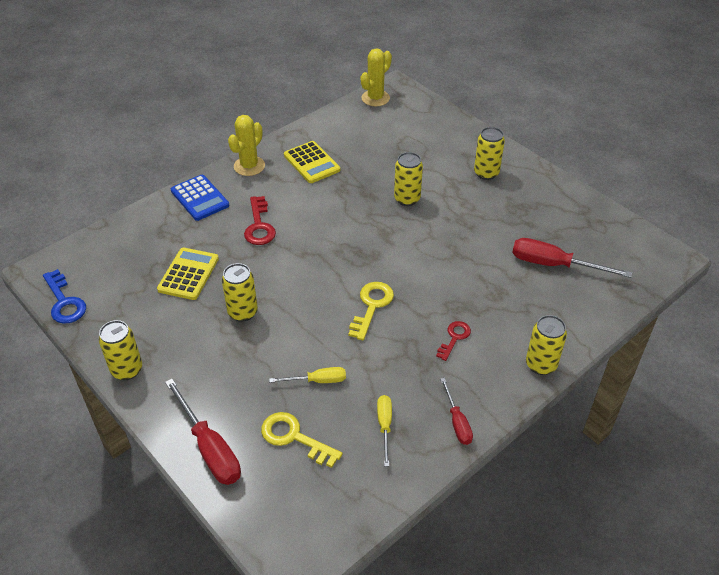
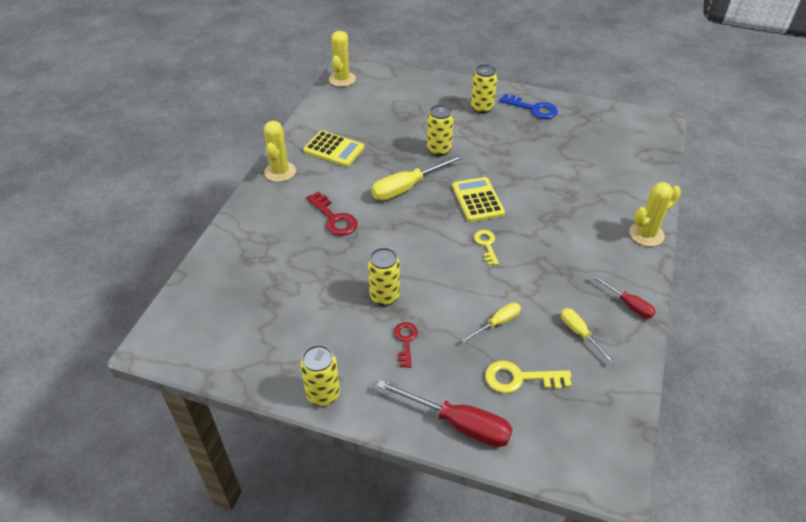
camera: 30 degrees left, 0 degrees up
(64, 302) = (205, 362): blue key -> blue key (533, 109)
(188, 274) = (306, 285): yellow calculator -> yellow calculator (477, 200)
(200, 198) = (258, 216): blue calculator -> none
(347, 223) = (407, 187): none -> yellow screwdriver
(371, 306) = (486, 245): yellow key -> yellow key, size x0.66
(454, 338) = (570, 242): red key -> red key (405, 341)
(541, 365) = (646, 234): yellow can -> yellow cactus
(554, 265) = (590, 157): red screwdriver -> none

